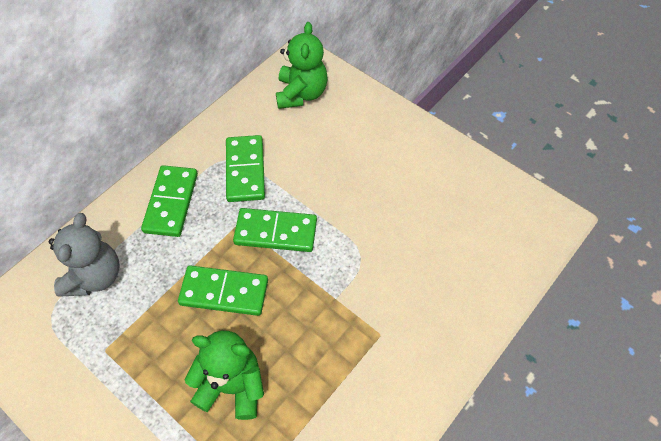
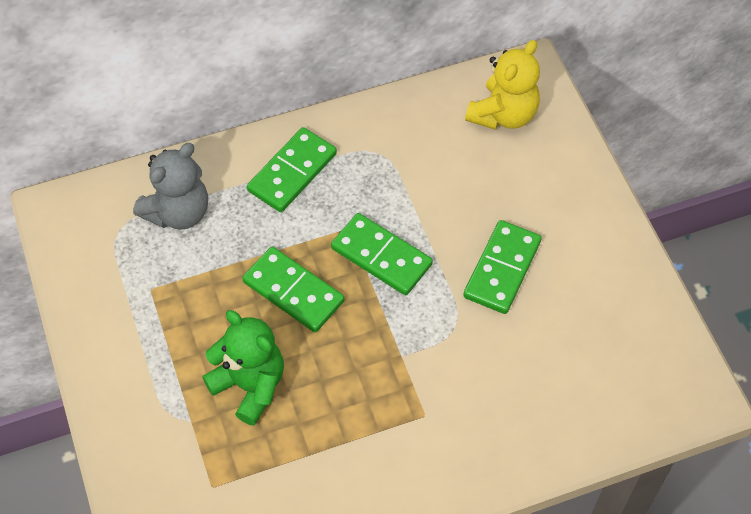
camera: 30 degrees right, 0 degrees up
(245, 170) = (389, 174): green domino -> green domino (502, 269)
(301, 94) = (503, 114): green teddy bear -> yellow teddy bear

